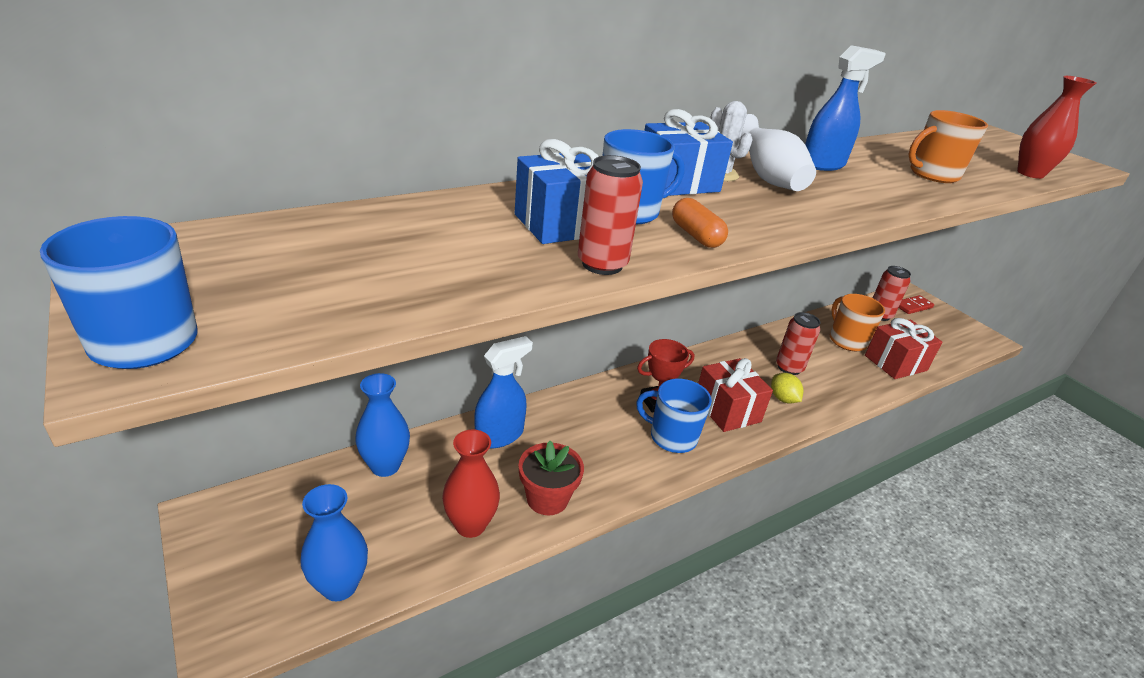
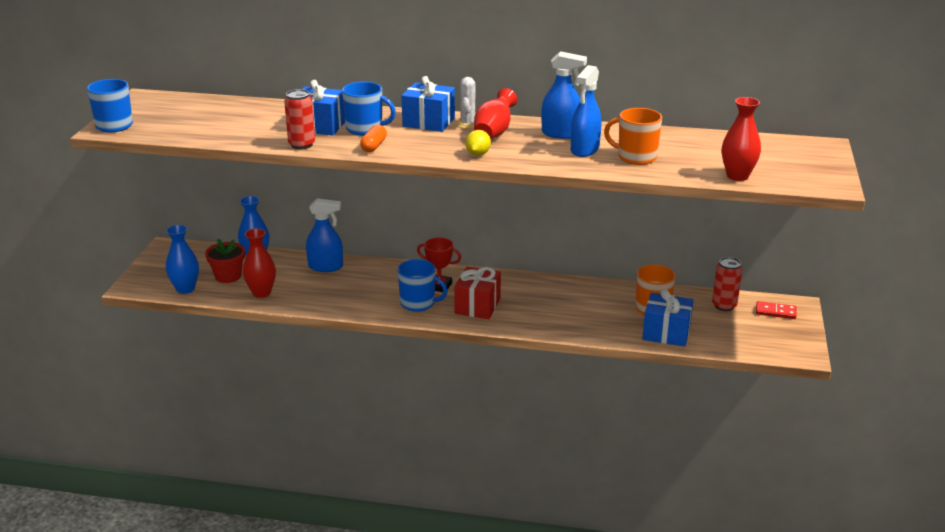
camera: 45 degrees right, 5 degrees down
(547, 498) = (310, 299): red flower pot -> red flower pot (228, 276)
(672, 437) = (418, 303): blue mug -> blue mug turned 135 degrees clockwise
(767, 178) = (494, 132): white vase -> red vase
(783, 399) = (528, 316): yellow lemon -> yellow lemon (478, 154)
(789, 367) = (568, 304): red can -> none
(882, 178) = (584, 150): none -> blue spray bottle
(895, 363) = (666, 333): red gift -> blue gift

